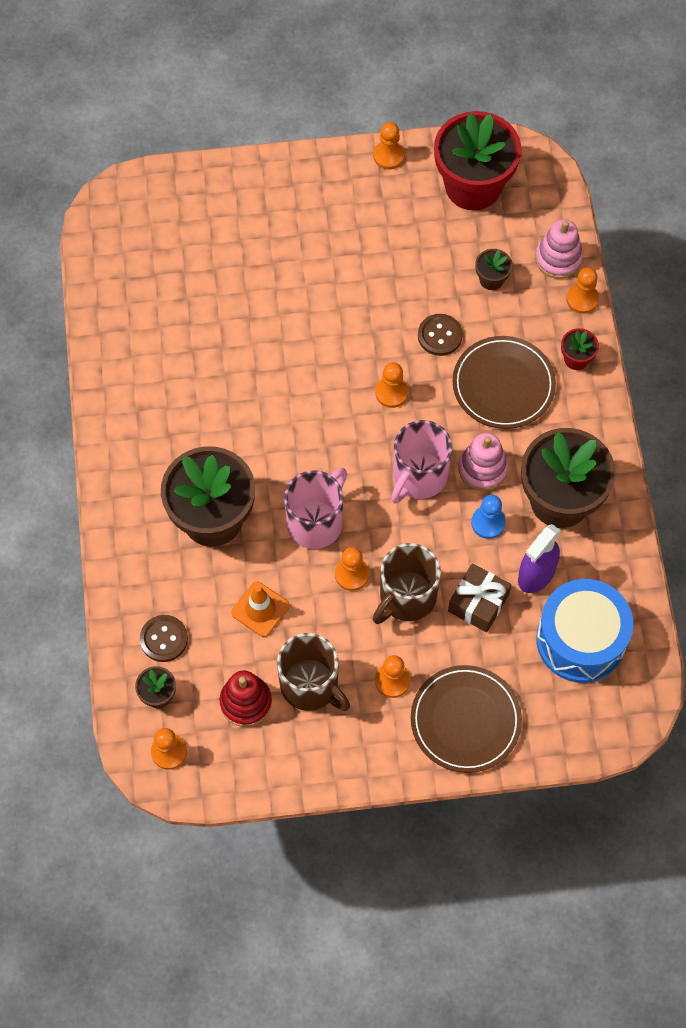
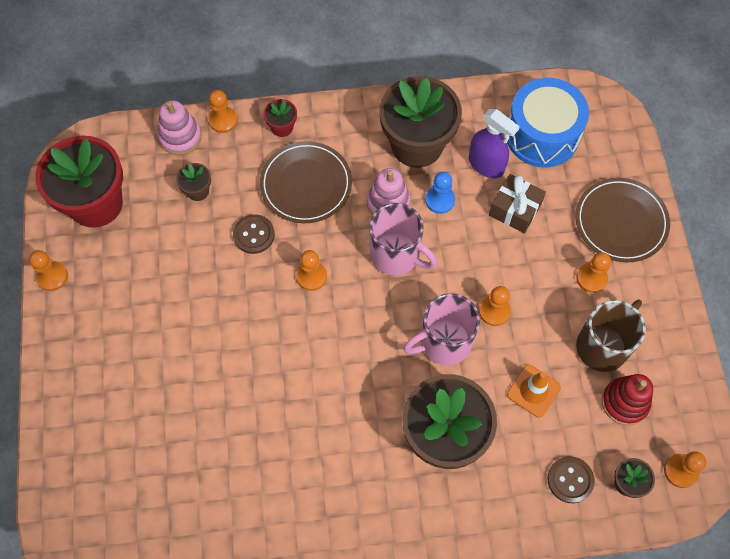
camera: 90 degrees left, 0 degrees up
(316, 522) = (444, 342): pink mug -> pink mug turned 60 degrees counterclockwise
(406, 597) = (513, 266): brown mug -> none

